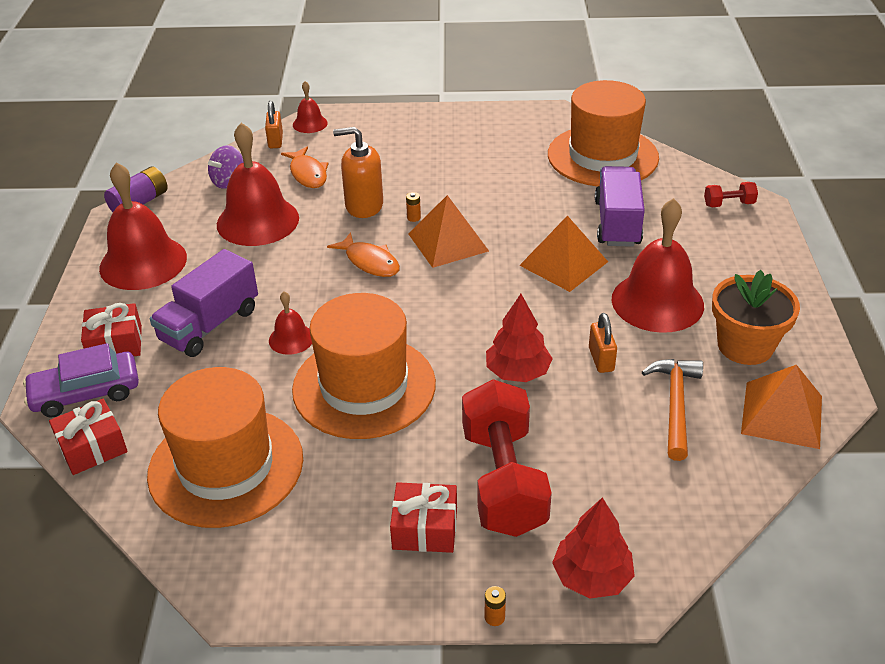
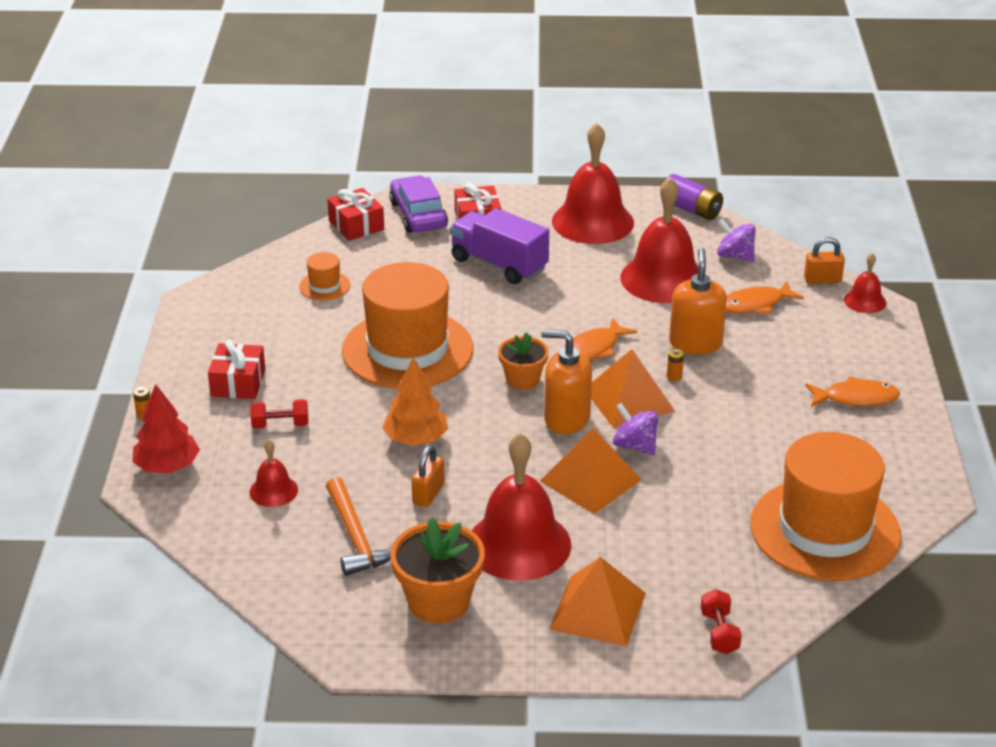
camera: 90 degrees right, 5 degrees down
(226, 466) = (324, 286): orange hat -> orange hat, size x0.41
(291, 339) = (476, 308): red bell -> red bell (273, 491)
(418, 304) = (523, 379): none -> orange flower pot
(442, 135) = (856, 398): none -> orange fish
(478, 277) = (566, 418): none -> orange soap dispenser
(503, 480) = (280, 424): red dumbbell -> red dumbbell, size x0.43
(513, 239) = (635, 446): none -> purple spinning top
(517, 372) = (416, 439): red tree -> orange tree
(601, 359) = (428, 494): orange padlock -> orange padlock turned 60 degrees counterclockwise
(617, 223) = (671, 528): purple truck -> none
(675, 405) = (356, 537): orange hammer -> orange hammer turned 60 degrees clockwise
(782, 414) = (330, 611): orange pyramid -> orange pyramid (597, 611)

